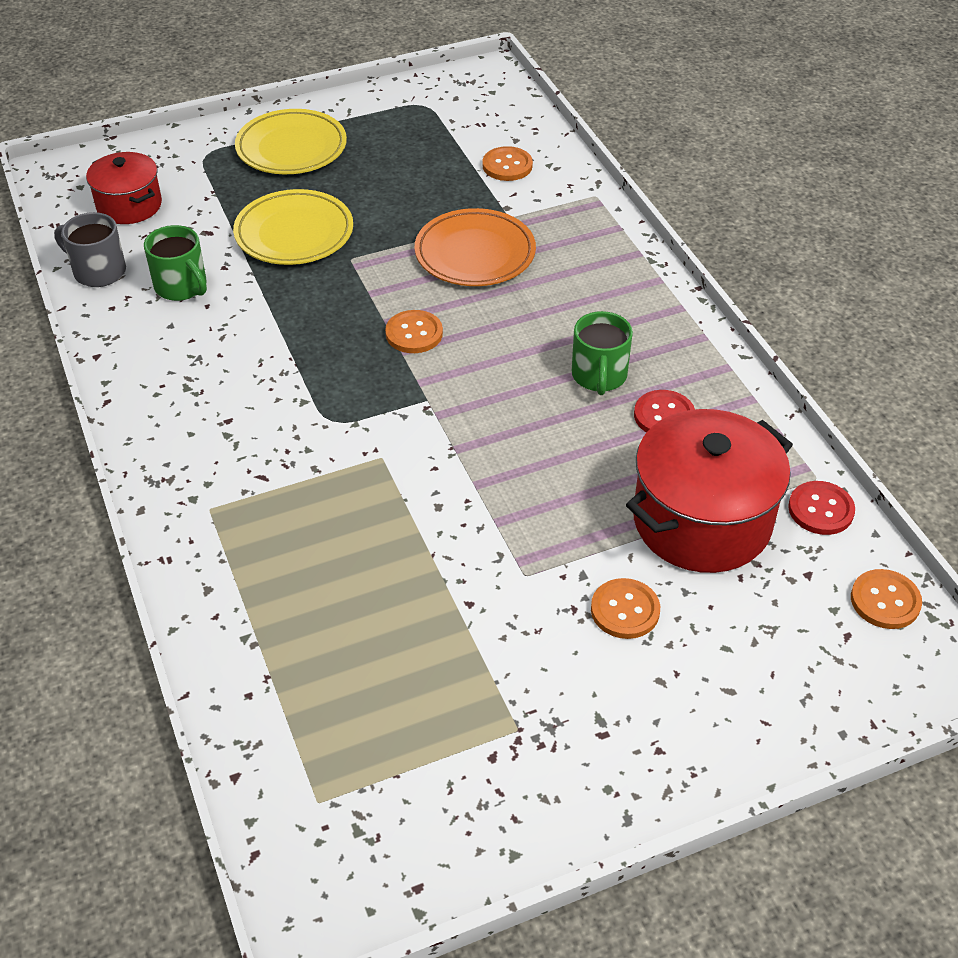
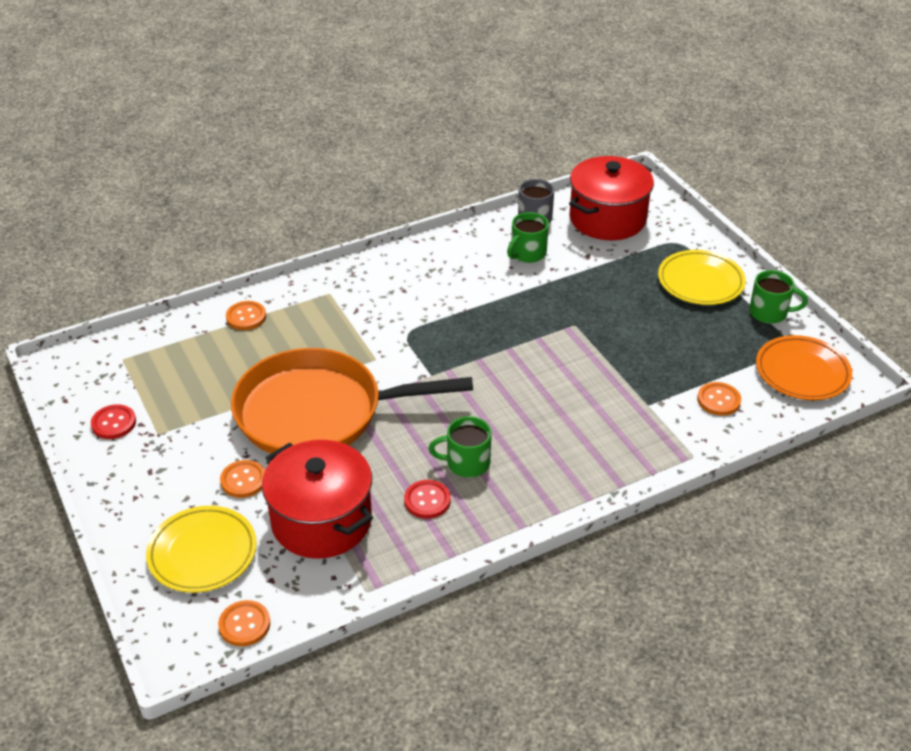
camera: 85 degrees right, 5 degrees down
(129, 205) = (607, 219): red pot -> red pot, size x1.70
(294, 233) = (597, 295): yellow plate -> yellow plate (202, 553)
(363, 108) = (769, 313): none -> green mug
(414, 333) = (498, 363): orange button -> orange button (246, 317)
(475, 253) = (596, 388): orange plate -> orange plate (802, 372)
(489, 525) = (317, 412): none -> orange pan
(820, 510) = (334, 591): red button -> red button (114, 423)

